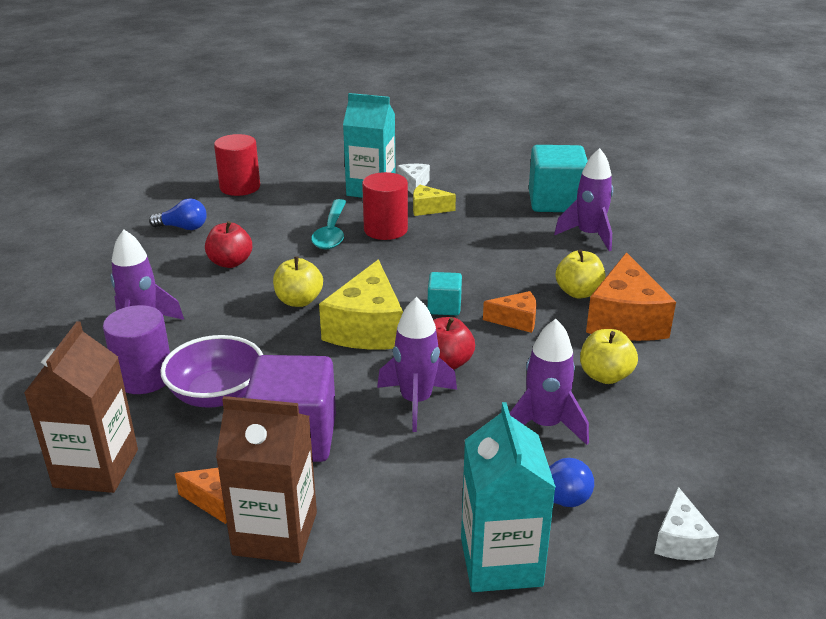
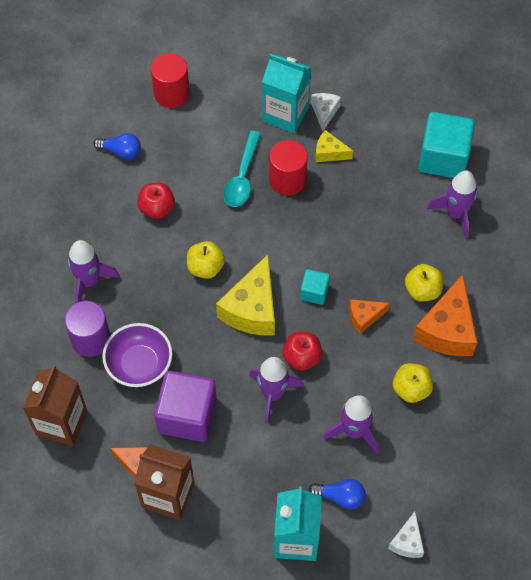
camera: 10 degrees right, 30 degrees up
(516, 320) = (364, 317): orange cheese -> orange cheese turned 150 degrees clockwise

